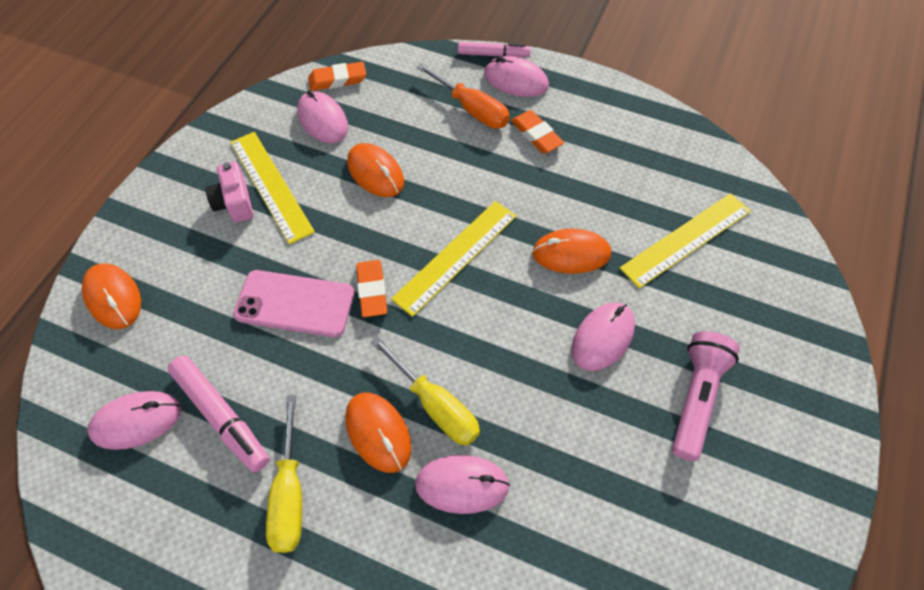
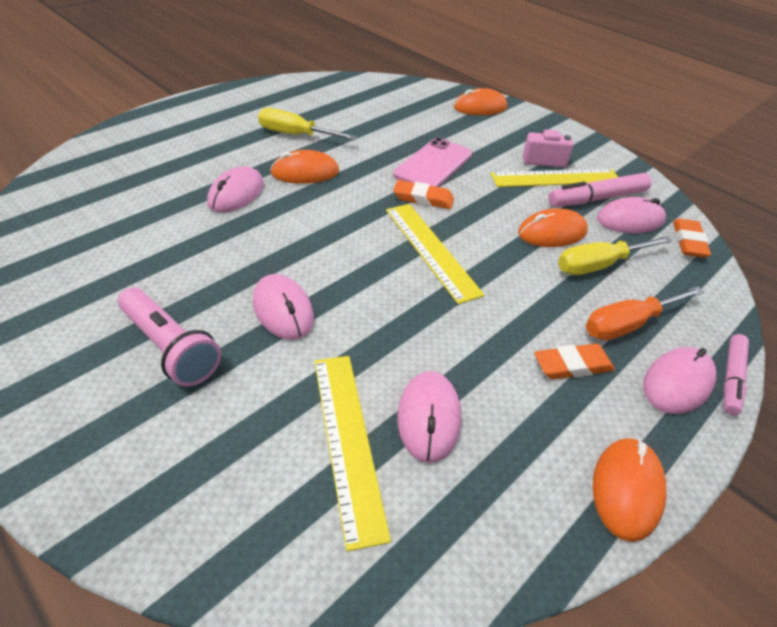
camera: 110 degrees right, 15 degrees down
(136, 421) = (385, 102): pink mouse -> pink mouse (428, 417)
(221, 416) = (366, 124): pink marker -> pink marker (597, 198)
(435, 405) = (303, 200): yellow screwdriver -> yellow screwdriver (599, 265)
(571, 253) = (389, 327): orange mouse -> orange mouse (627, 489)

